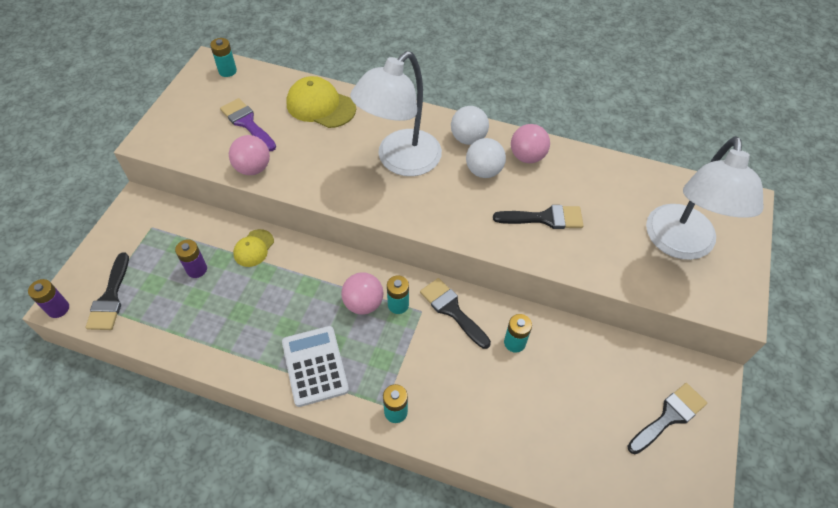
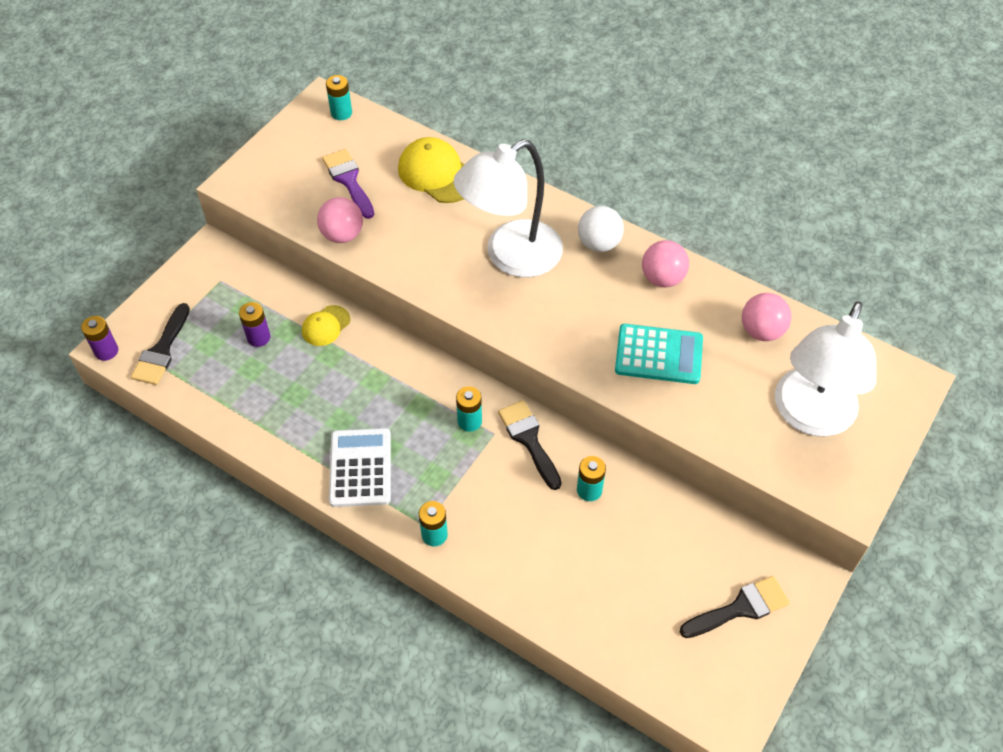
camera: 15 degrees right, 0 degrees up
(363, 303) = (431, 412): pink ball -> pink ball (761, 331)
(483, 171) = (605, 286): white ball -> none
(545, 218) = (658, 355): black brush -> turquoise calculator

